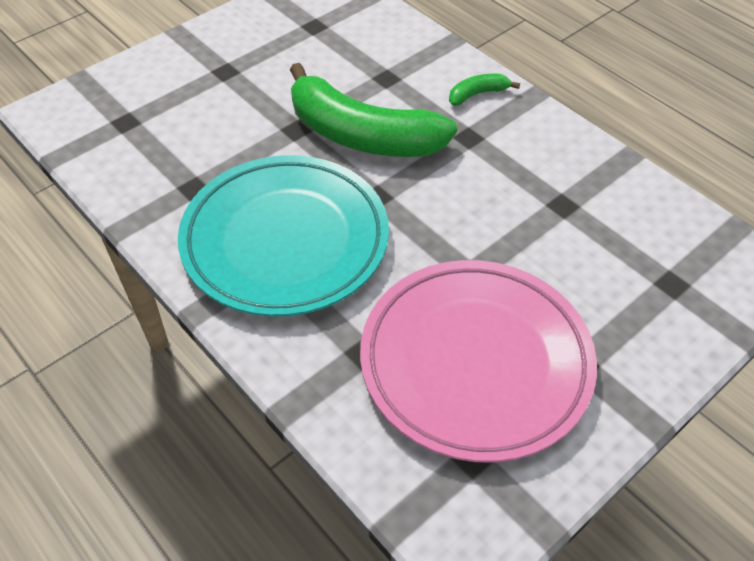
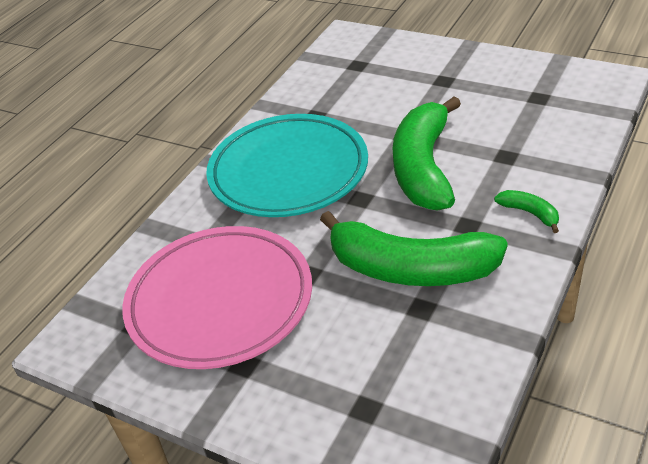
camera: 75 degrees right, 10 degrees down
(507, 194) = (411, 269): none -> green banana

